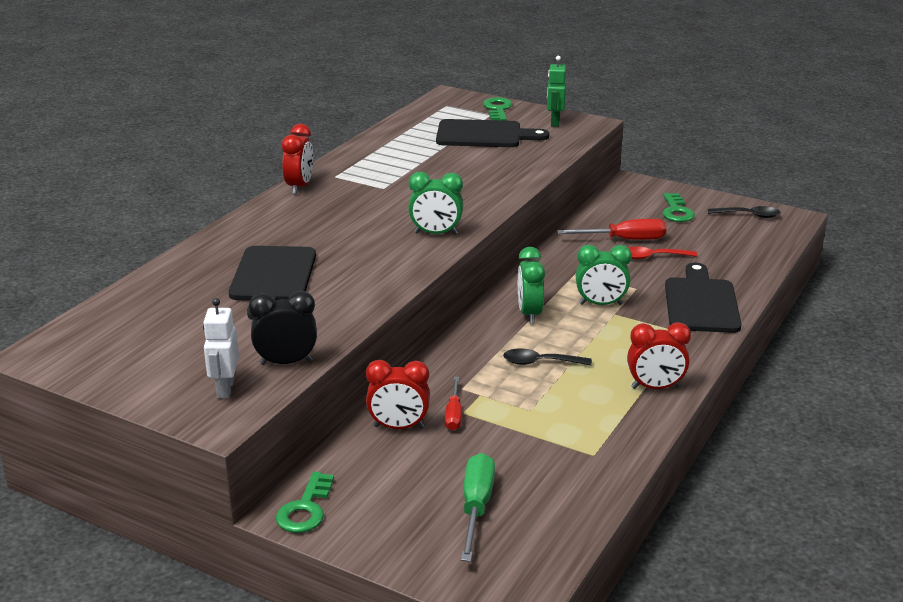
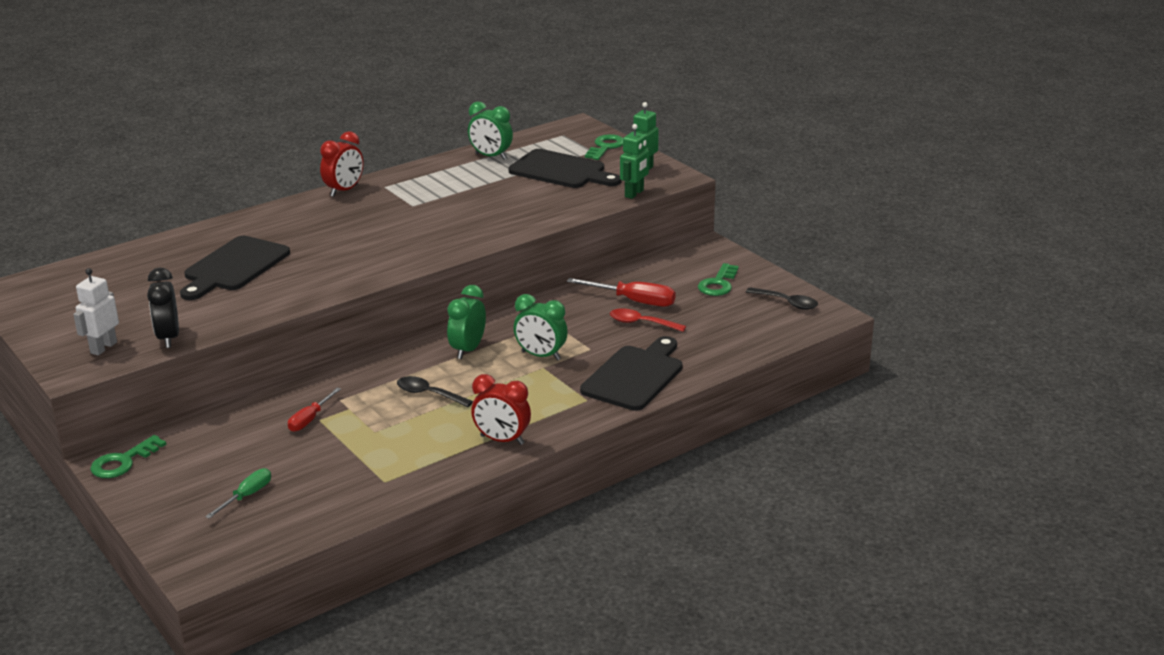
camera: 25 degrees right, 0 degrees up
(286, 362) = (168, 338): black clock -> black clock turned 120 degrees counterclockwise
(398, 427) = (257, 418): red clock -> none
(436, 234) = (407, 256): green clock -> green clock (491, 156)
(476, 507) = (246, 496): green screwdriver -> green screwdriver, size x0.63
(572, 143) = (634, 193): none -> green robot

